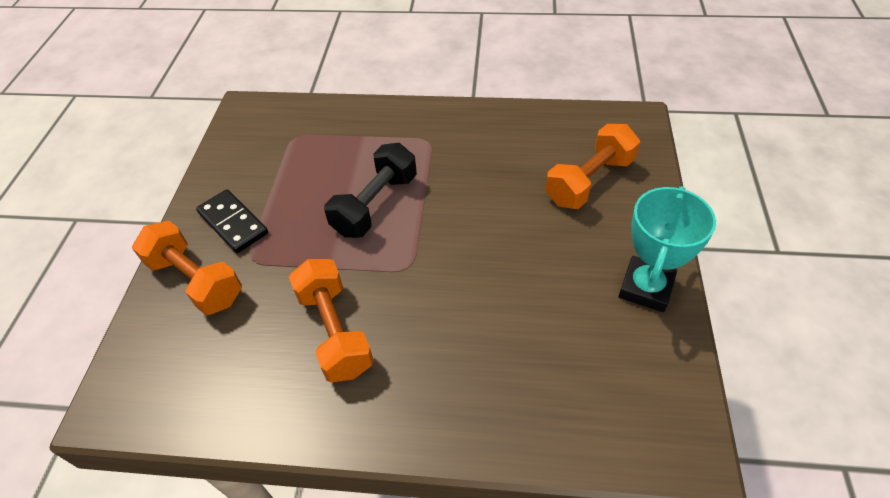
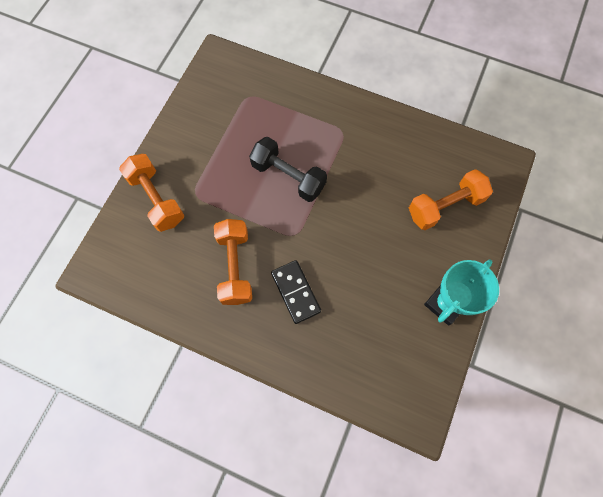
camera: 15 degrees right, 20 degrees up
(233, 223) = (189, 160): black domino -> black domino (295, 292)
(375, 205) = (288, 176): black dumbbell -> black dumbbell turned 75 degrees clockwise

